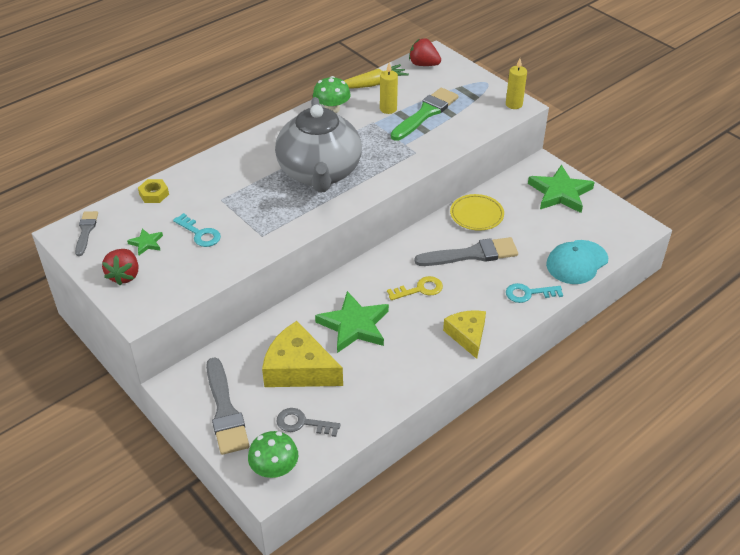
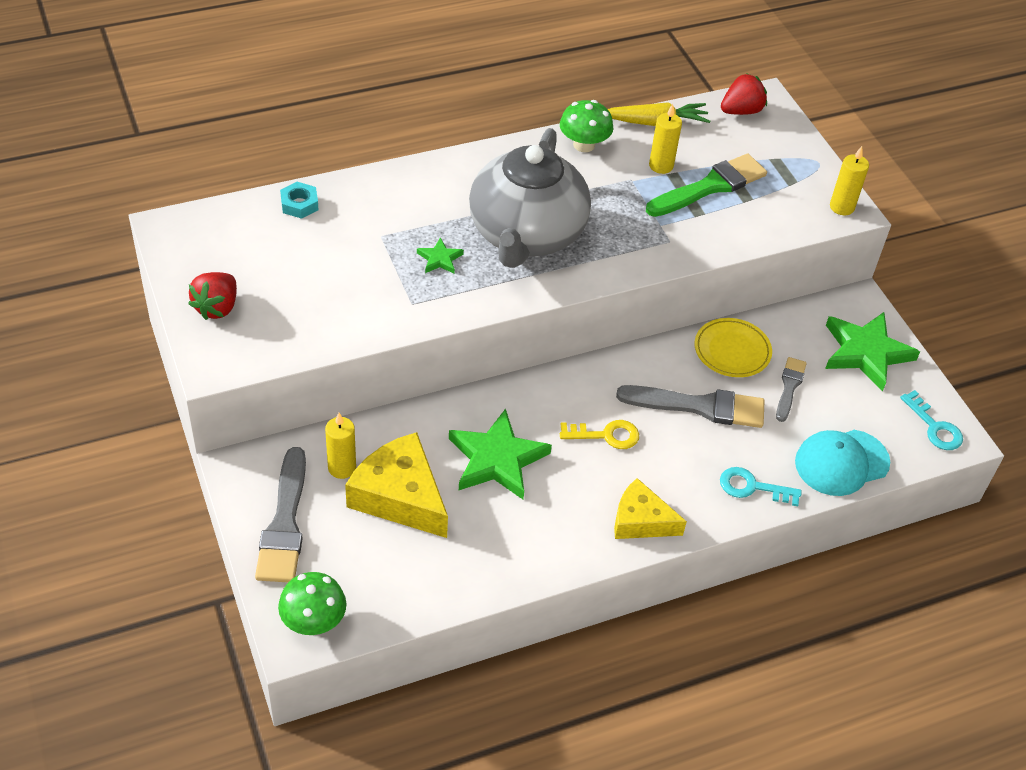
camera: 15 degrees right, 5 degrees up
(86, 231) = (194, 232): grey brush -> grey brush (789, 387)
(146, 243) = (262, 270): green star -> green star (440, 259)
(154, 194) = (299, 204): yellow nut -> turquoise nut
(200, 233) = (334, 277): turquoise key -> turquoise key (934, 427)
(249, 362) = (342, 468): none -> yellow candle
(302, 423) = (374, 572): grey key -> none
(423, 64) = (741, 111): red strawberry -> red strawberry turned 105 degrees clockwise
(467, 335) = (641, 521): yellow cheese -> yellow cheese turned 75 degrees counterclockwise

